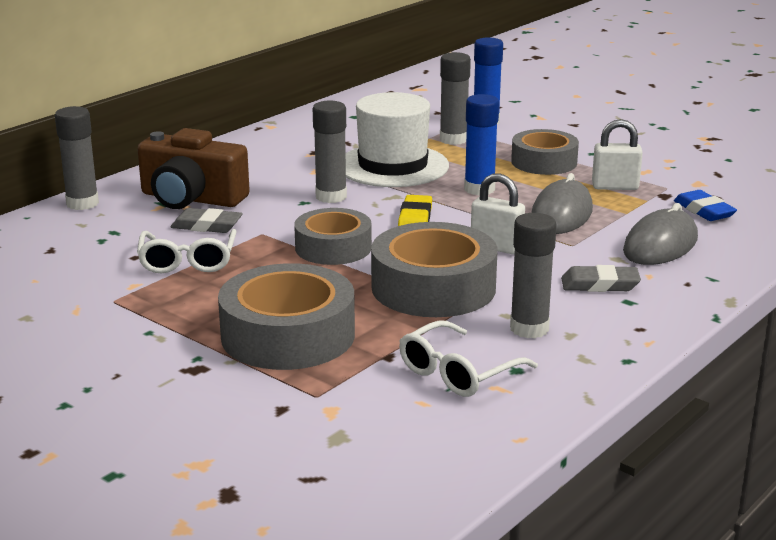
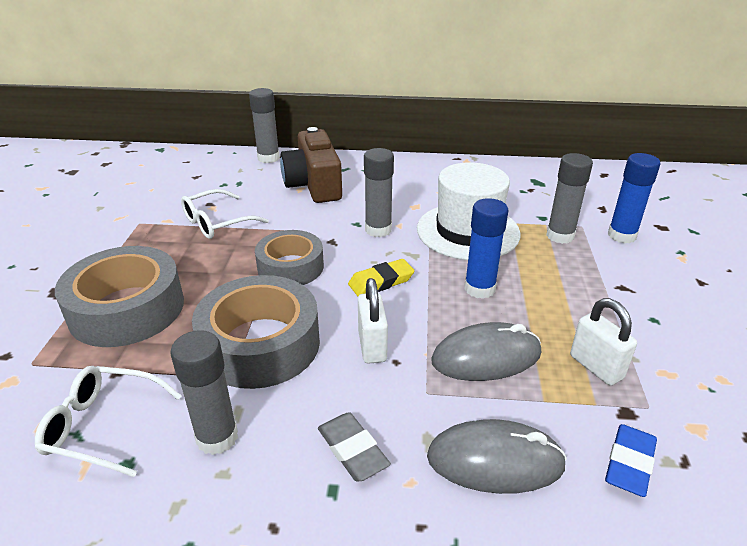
camera: 55 degrees right, 10 degrees up
(207, 226) = (277, 206): grey eraser -> none
(544, 162) = (587, 299): grey tape -> none

